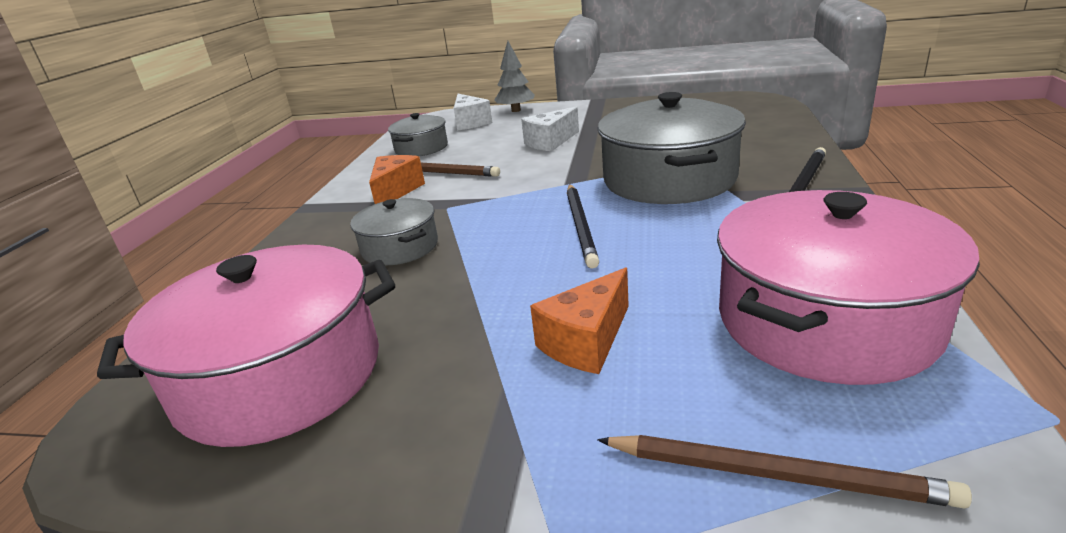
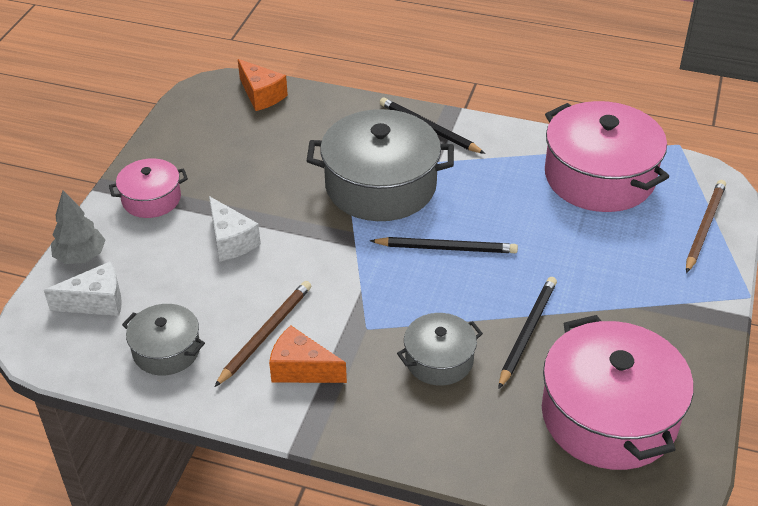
camera: 85 degrees left, 15 degrees up
(442, 294) = (527, 332): none -> black pencil
(586, 341) = (600, 268): orange cheese -> orange cheese (261, 95)
(589, 113) = (151, 199): none -> pink pot

